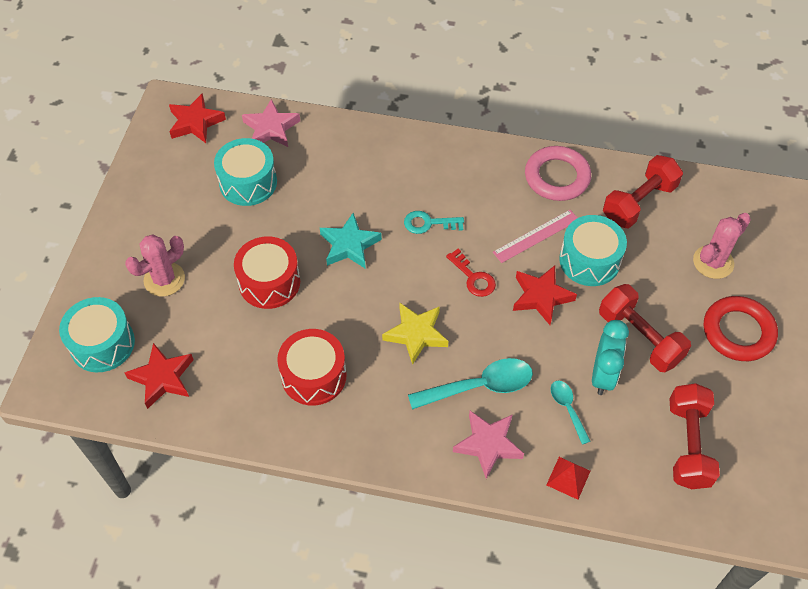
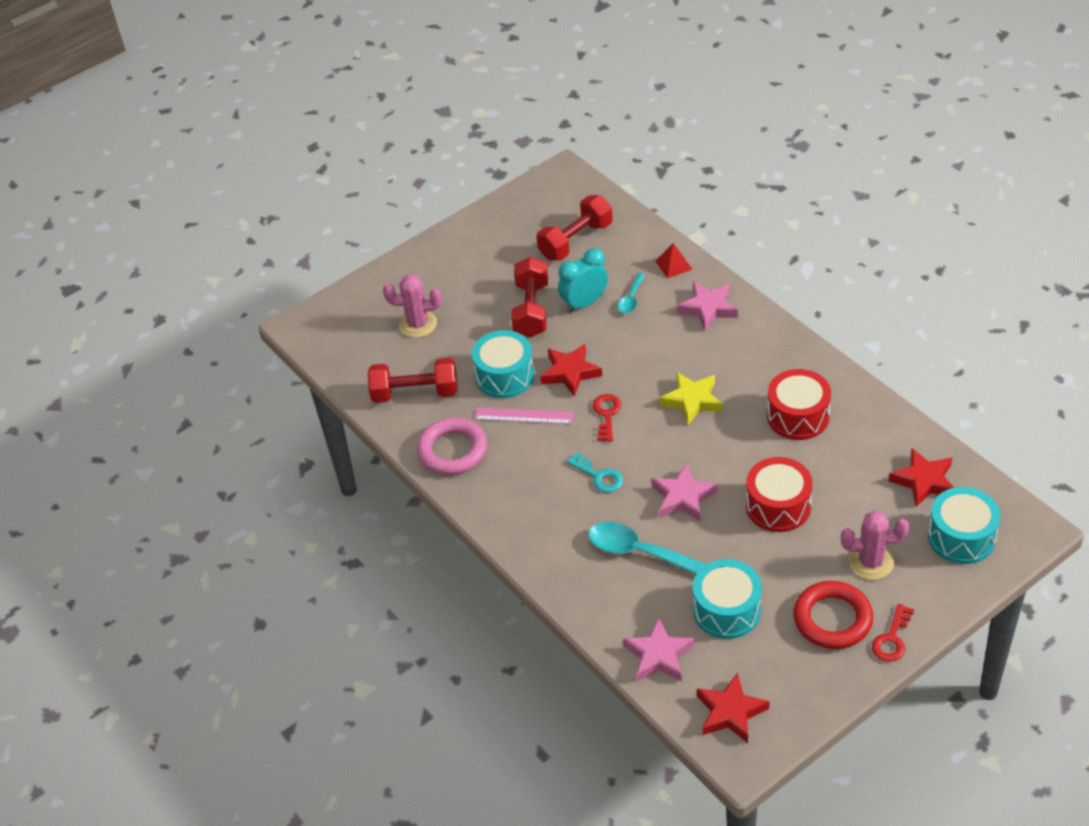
camera: 135 degrees left, 10 degrees down
(113, 231) = (892, 638): none -> red key
(349, 245) = (683, 497): turquoise star -> pink star
(479, 386) = (679, 343): turquoise spoon -> turquoise spoon (639, 552)
(738, 332) = (460, 277): red ring -> red ring (832, 619)

